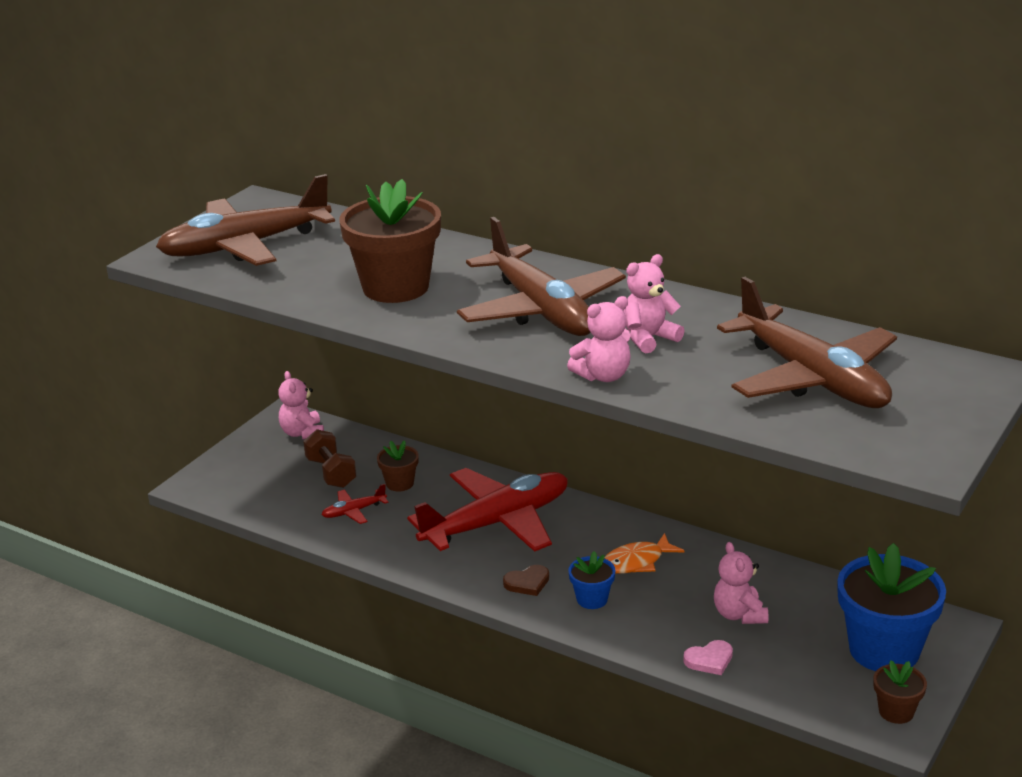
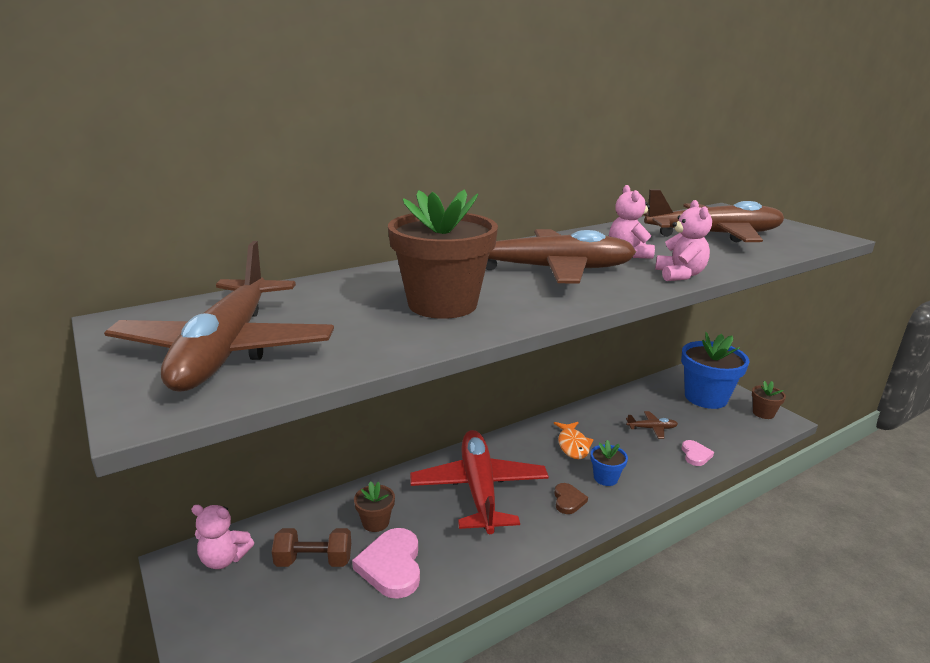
camera: 65 degrees left, 5 degrees down
(354, 511) = (391, 566): red plane -> pink heart
(739, 614) = (652, 428): pink teddy bear -> brown plane

